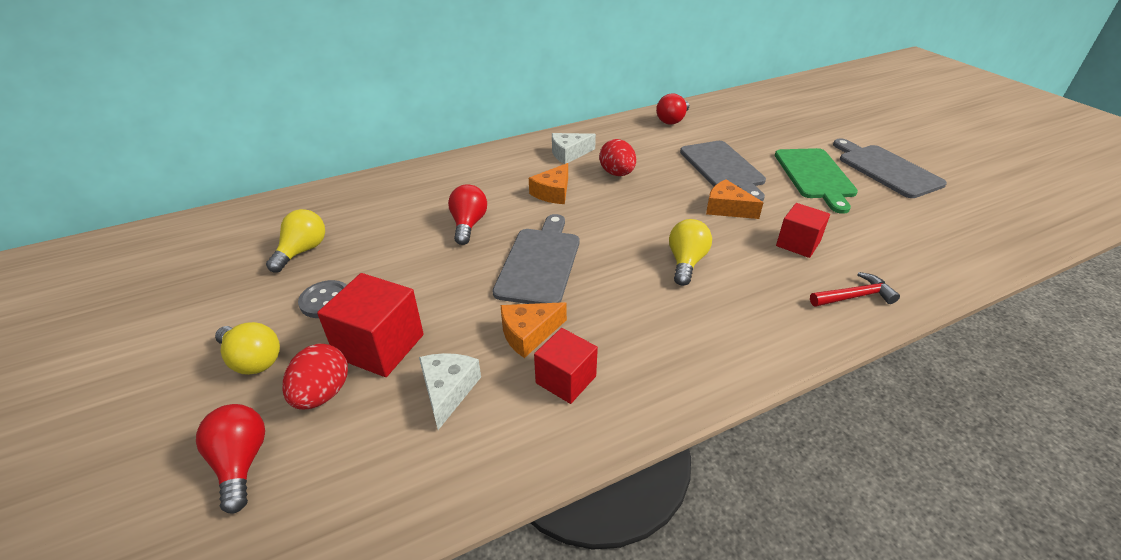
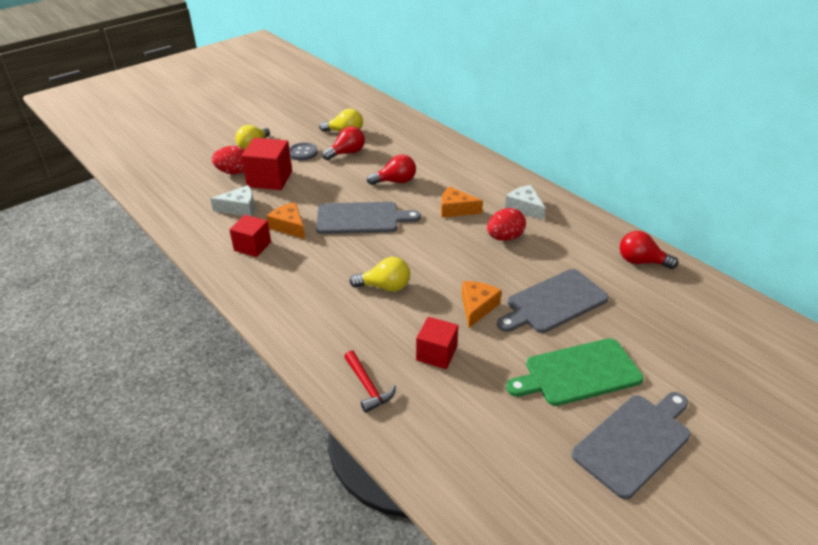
camera: 75 degrees right, 0 degrees up
(241, 463) = (192, 165): red light bulb -> red light bulb (347, 153)

